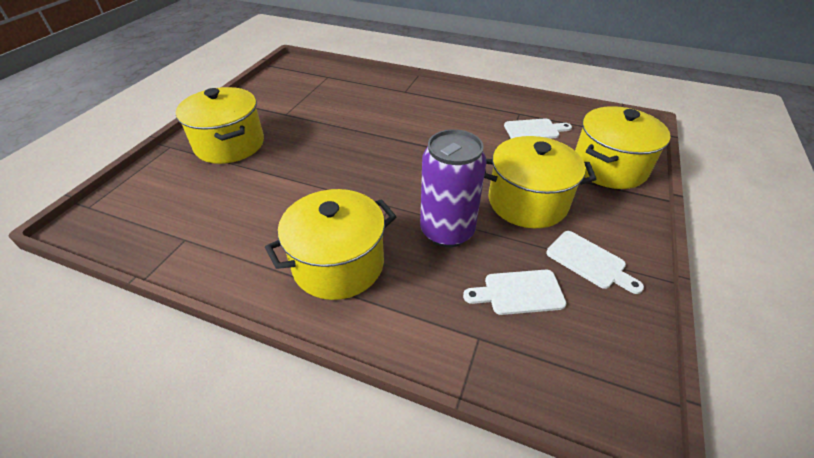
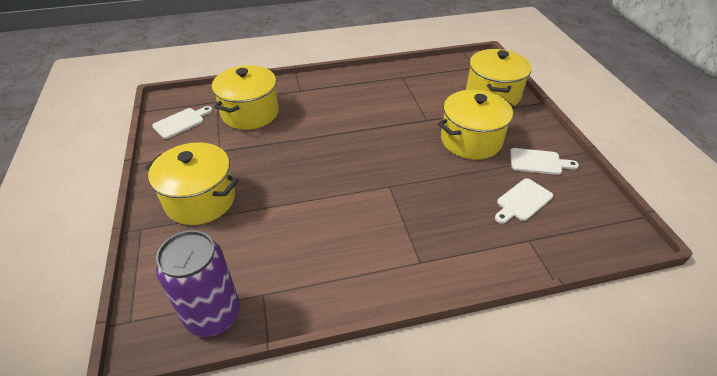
camera: 35 degrees left, 0 degrees up
(338, 264) = (401, 245): yellow pot -> yellow pot (250, 113)
(447, 231) = (444, 185): purple can -> purple can (213, 315)
(534, 130) = (424, 86): white cutting board -> white cutting board (181, 122)

